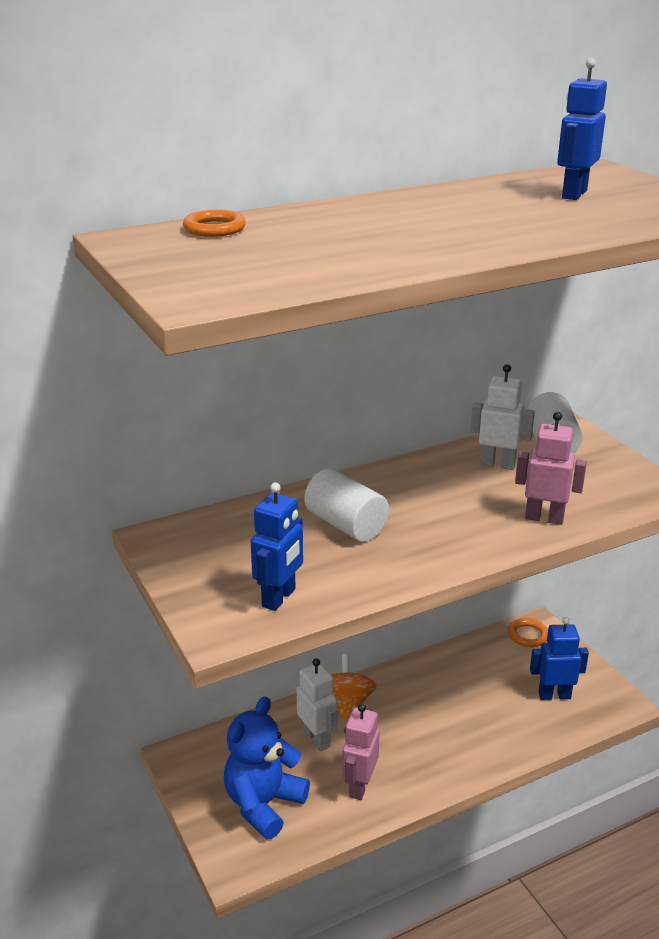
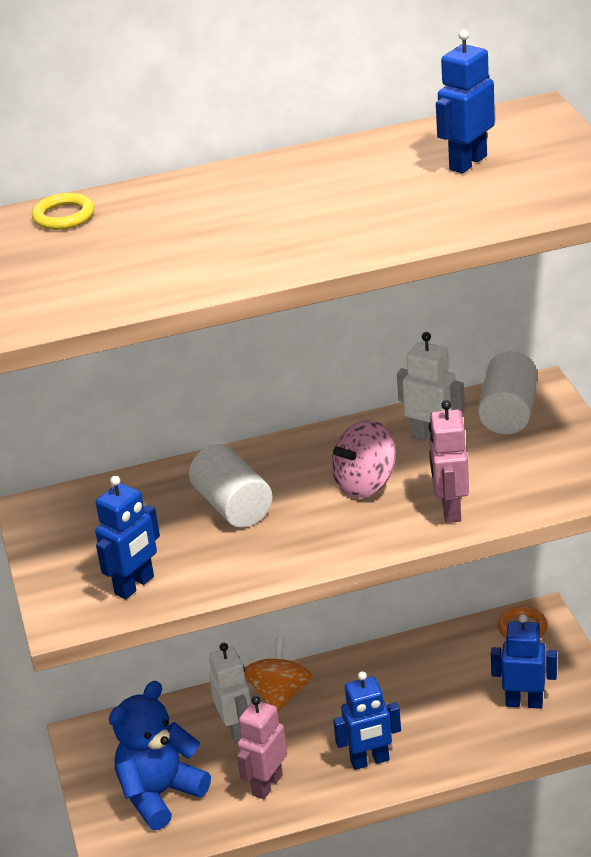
camera: 15 degrees right, 5 degrees up
(214, 228) = (64, 216): orange ring -> yellow ring
(443, 756) = (370, 761): none -> blue robot
(458, 501) = (365, 483): none -> pink spinning top
(544, 518) = (450, 510): pink robot -> pink robot turned 120 degrees counterclockwise

